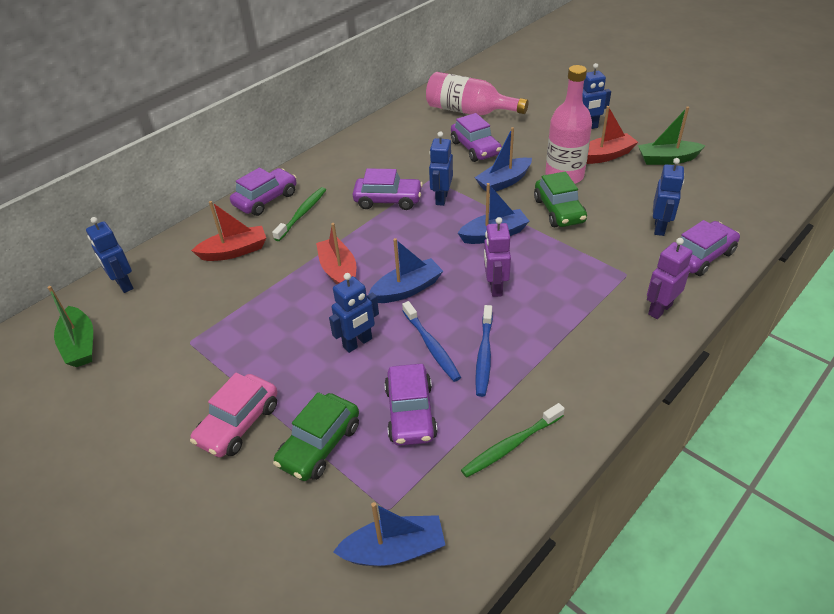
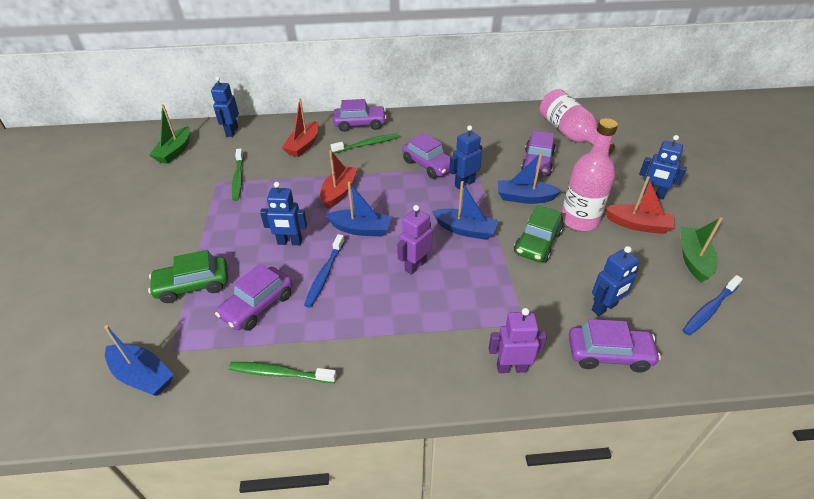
camera: 40 degrees right, 0 degrees up
(209, 323) = (238, 178): none -> green toothbrush
(234, 251) = (303, 145): red boat -> red boat turned 90 degrees clockwise
(238, 423) = (177, 243): pink car -> none
(484, 355) = (345, 304): blue toothbrush -> blue toothbrush (709, 309)
(667, 159) = (693, 259): green boat -> green boat turned 60 degrees clockwise

